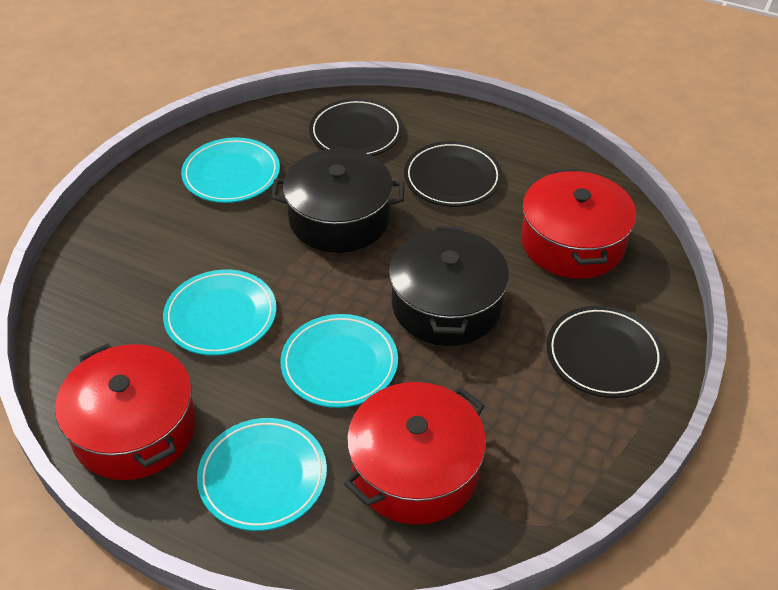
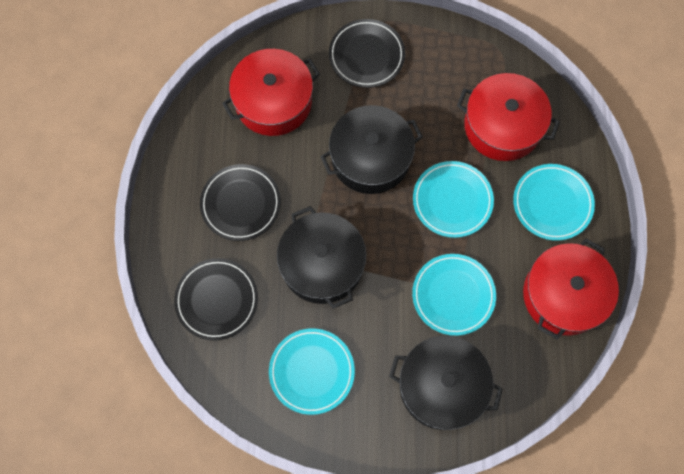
camera: 115 degrees left, 25 degrees up
(131, 266) = (442, 386): none -> black pot

